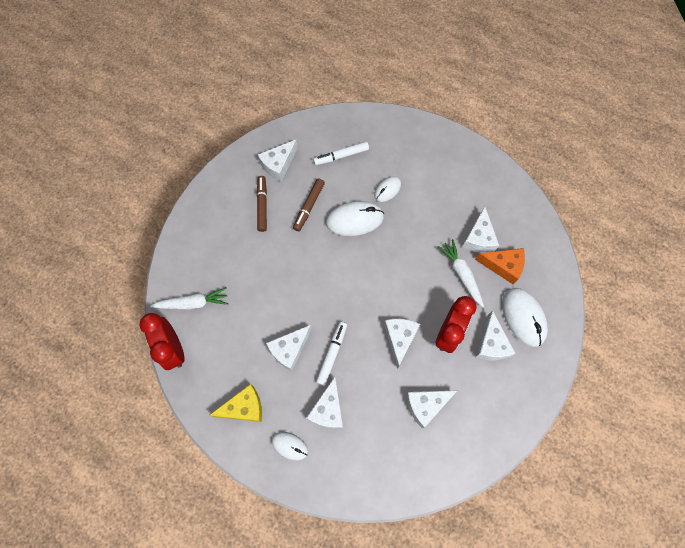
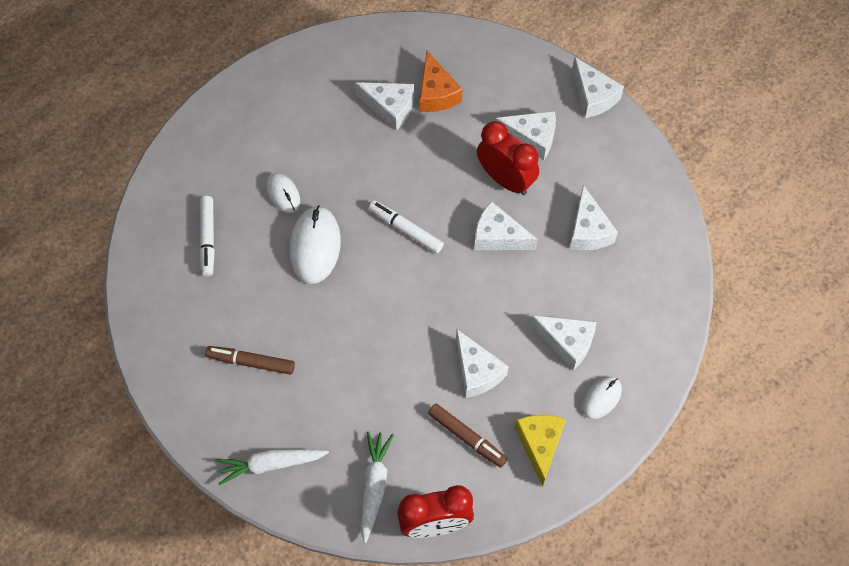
camera: 75 degrees left, 5 degrees down
(278, 165) = (191, 326): white cheese -> white cheese (593, 96)
(309, 207) = (274, 300): brown marker -> brown marker (467, 437)
(332, 354) = (497, 321): white marker -> white marker (406, 229)
(461, 274) = (433, 142): white carrot -> white carrot (270, 464)
(503, 266) = (436, 93): orange cheese -> orange cheese turned 135 degrees clockwise
(523, 317) = (508, 93): white mouse -> none

